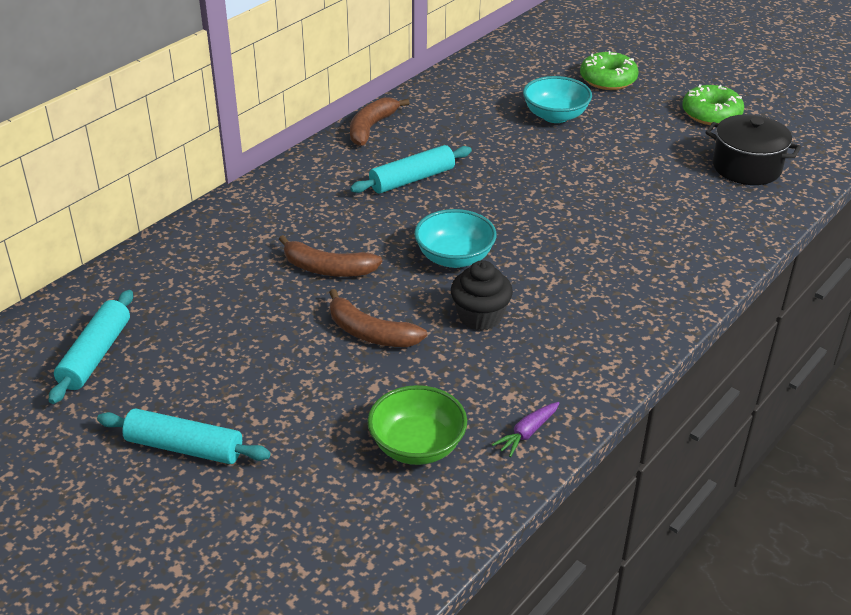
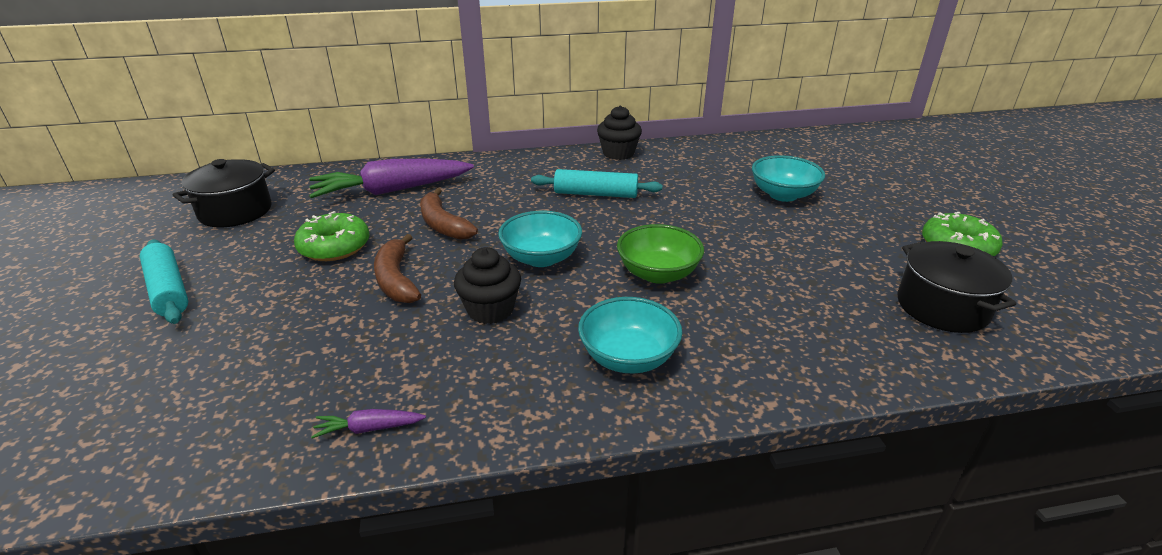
camera: 40 degrees right, 5 degrees down
(96, 355) = (235, 211): turquoise rolling pin -> black pot
(220, 259) = (392, 190): none -> purple carrot
(371, 128) = (618, 153): brown banana -> black cupcake
(417, 446) = (280, 382): green bowl -> green bowl (658, 273)
(608, 79) = (874, 186): green donut -> green donut (334, 247)
(616, 299) = (628, 357): none -> turquoise bowl

